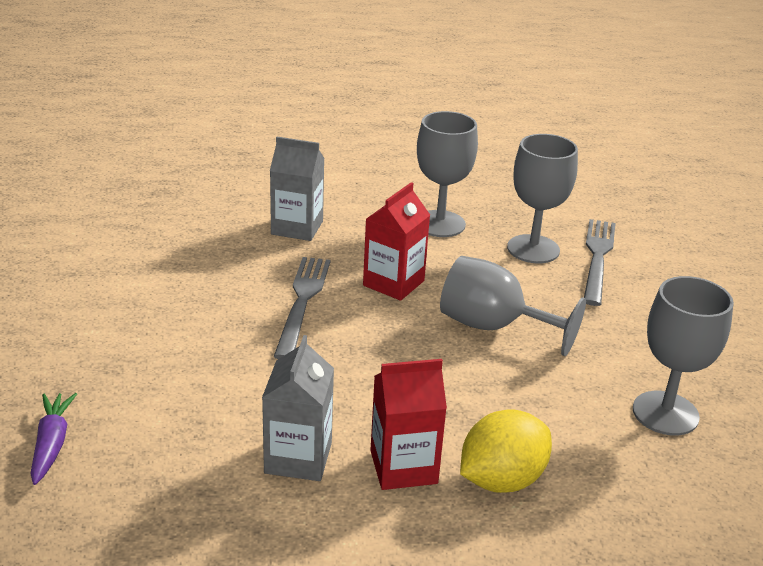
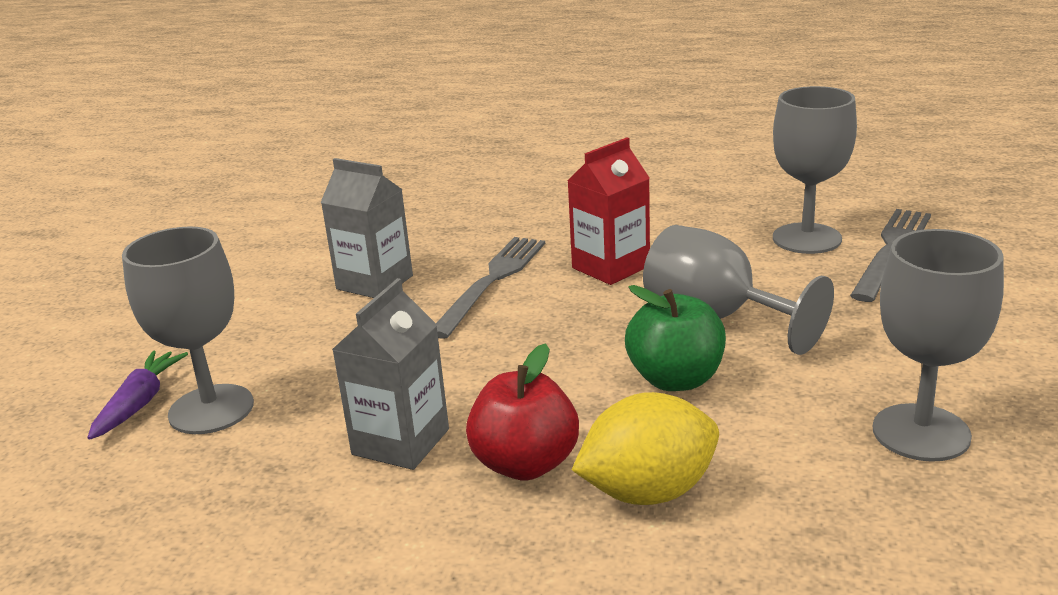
camera: 20 degrees right, 5 degrees down
(297, 228) = (524, 210): grey carton -> grey carton (374, 282)
(403, 467) = (525, 464): red carton -> red apple
(440, 224) = (697, 210): grey goblet -> grey goblet (211, 409)
(484, 384) = (675, 379): none -> green apple

